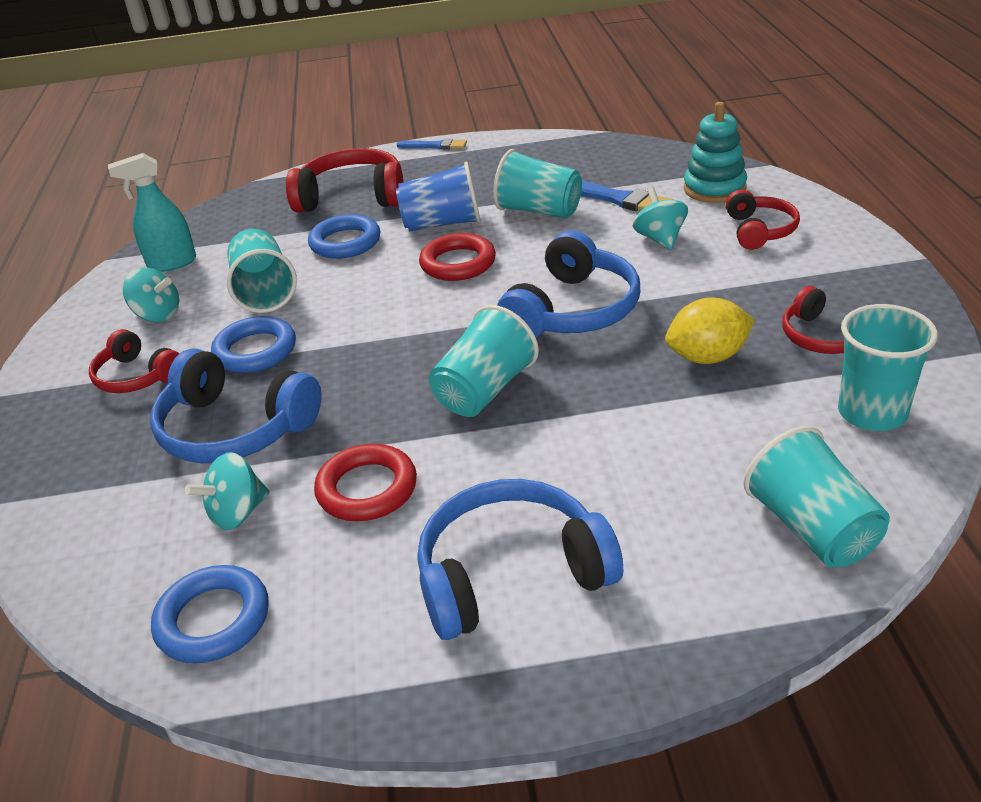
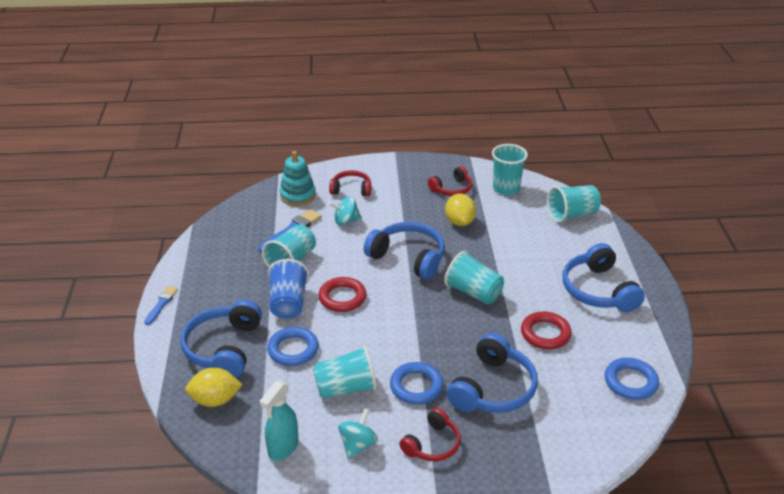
camera: 90 degrees left, 0 degrees up
(171, 263) = (283, 448): turquoise spray bottle -> turquoise spray bottle turned 45 degrees clockwise
(237, 513) = (561, 380): turquoise spinning top -> none
(262, 208) = (215, 400): none -> yellow lemon
(352, 197) = (224, 348): red headphones -> blue headphones

